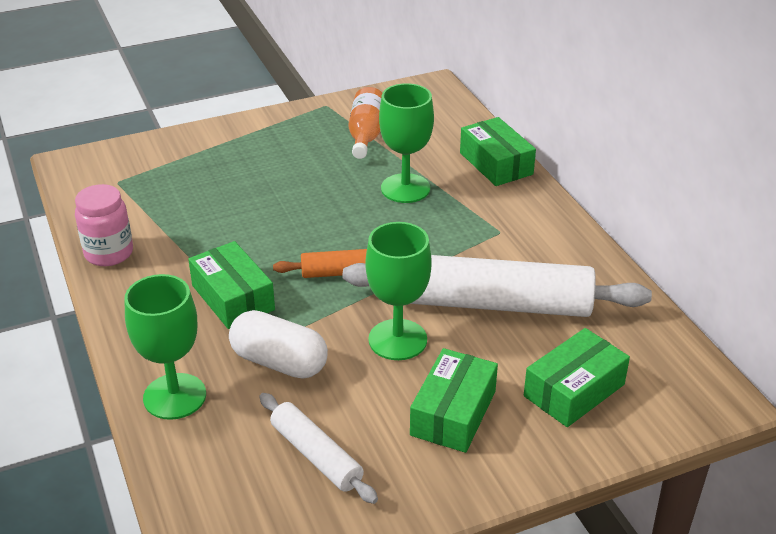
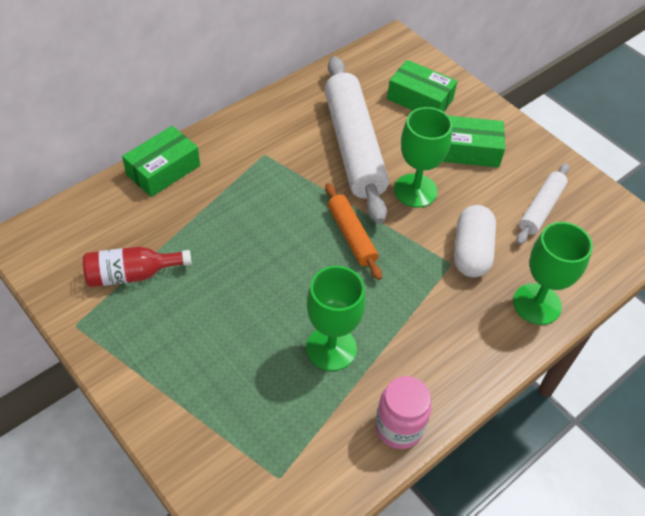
camera: 110 degrees left, 15 degrees up
(233, 298) = (416, 304): green box -> none
(366, 134) = (132, 274): orange bottle -> red bottle
(405, 188) = (220, 224): green goblet -> green goblet (331, 348)

